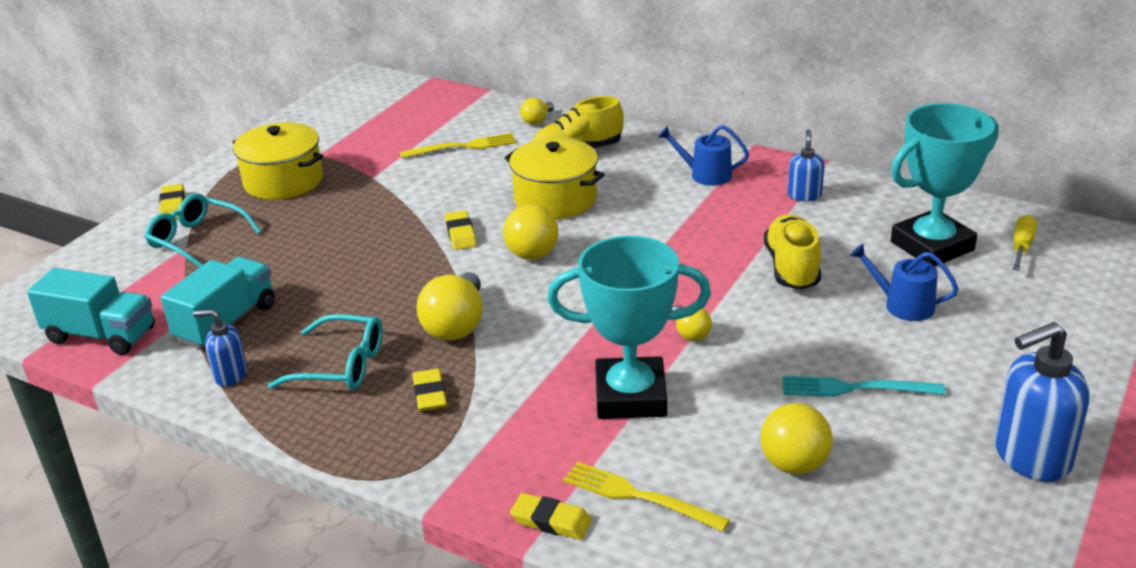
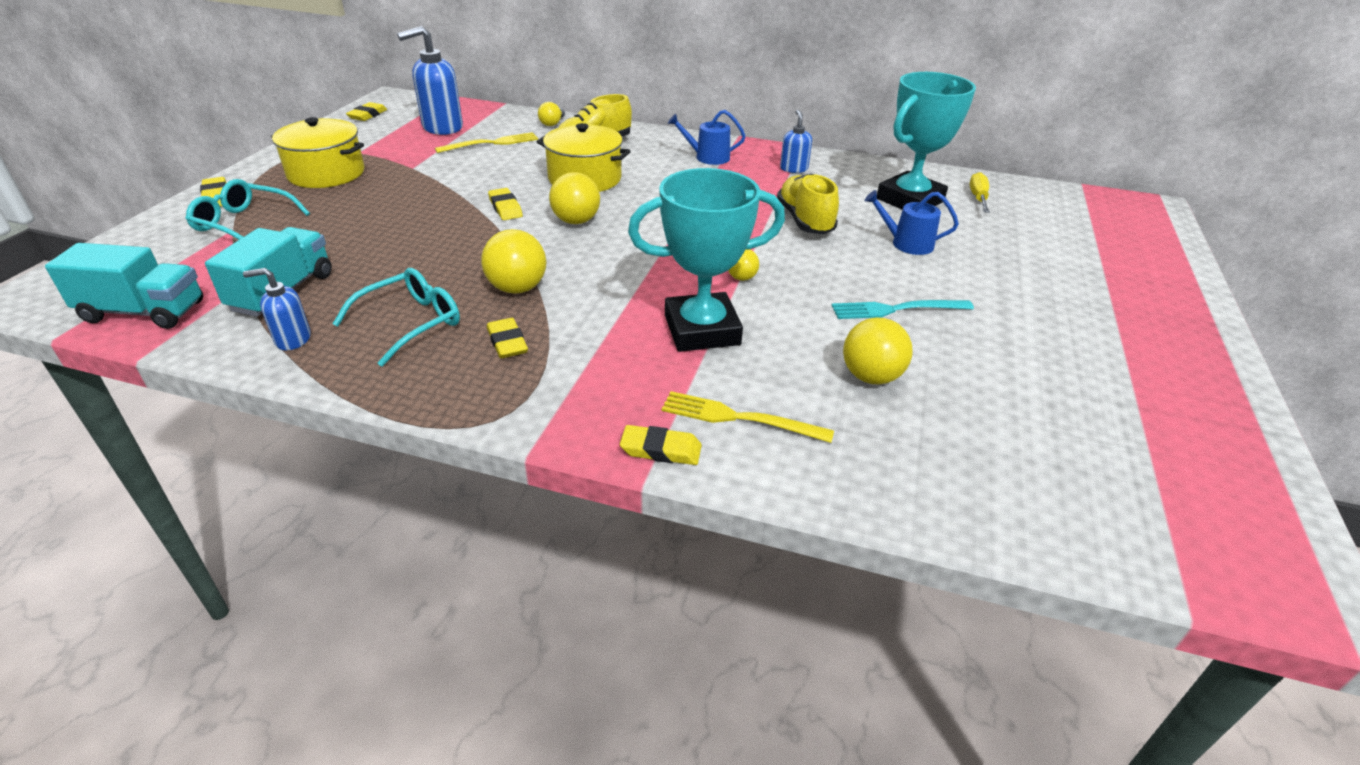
camera: 15 degrees left, 5 degrees up
(336, 103) = (368, 115): none -> yellow eraser
(341, 366) = (410, 323): turquoise glasses -> turquoise glasses turned 45 degrees counterclockwise
(1031, 457) = (1065, 353): blue soap dispenser -> blue soap dispenser (442, 127)

